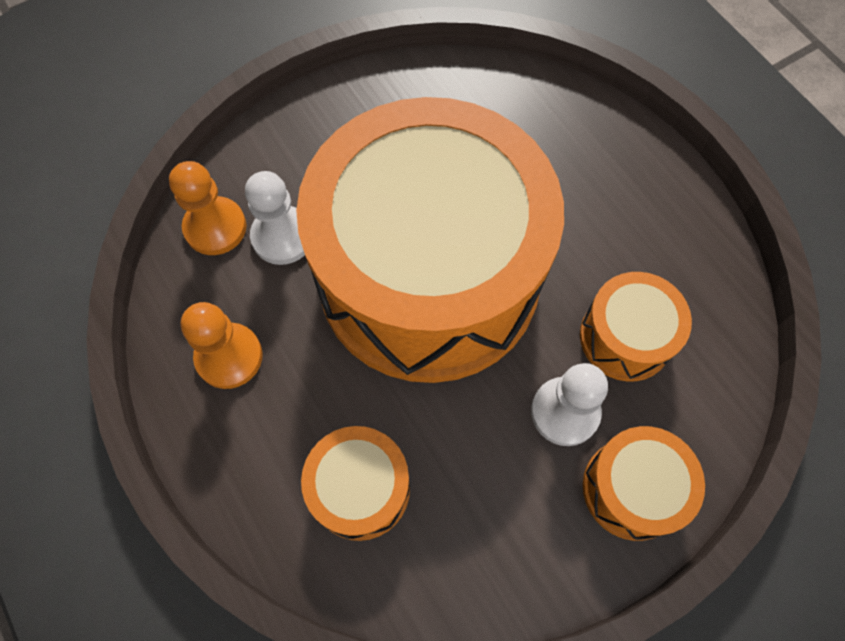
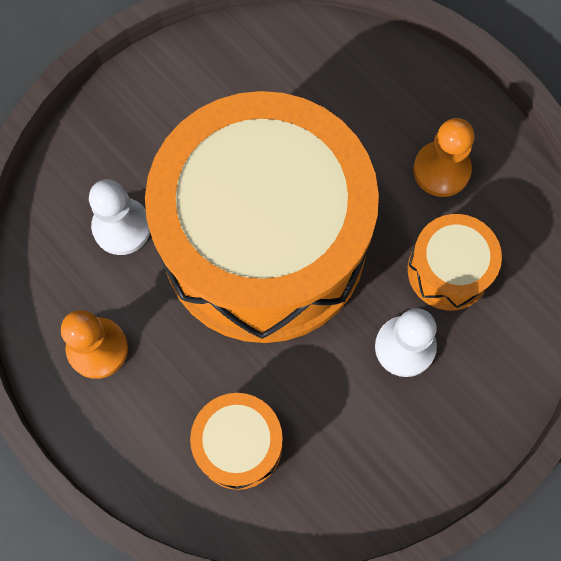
camera: 10 degrees left, 5 degrees up
(215, 227) = (56, 229): orange pawn -> orange pawn (441, 170)
(632, 489) = (471, 403): orange drum -> none

